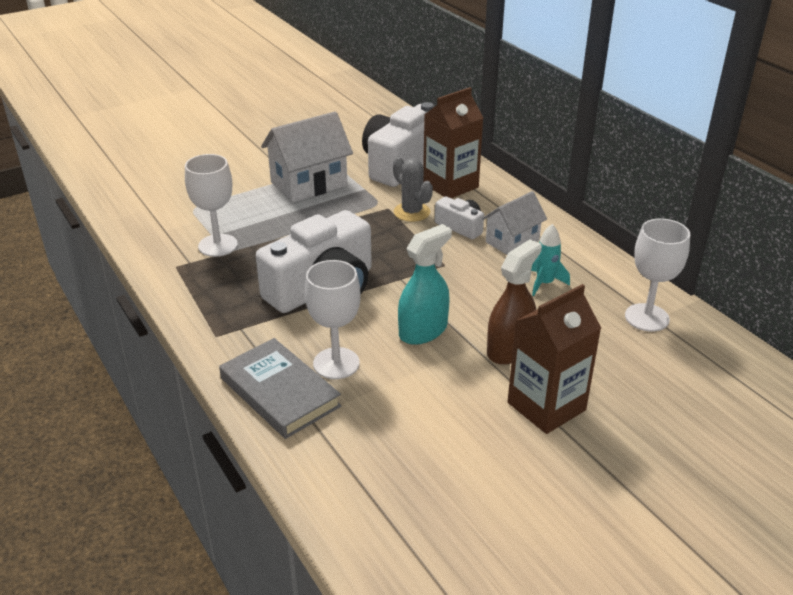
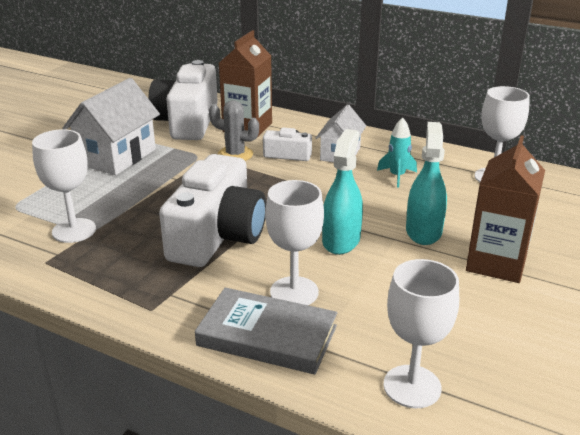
camera: 30 degrees left, 5 degrees down
(350, 482) = (412, 386): none -> white goblet
(509, 349) = (423, 231): brown spray bottle -> turquoise spray bottle

